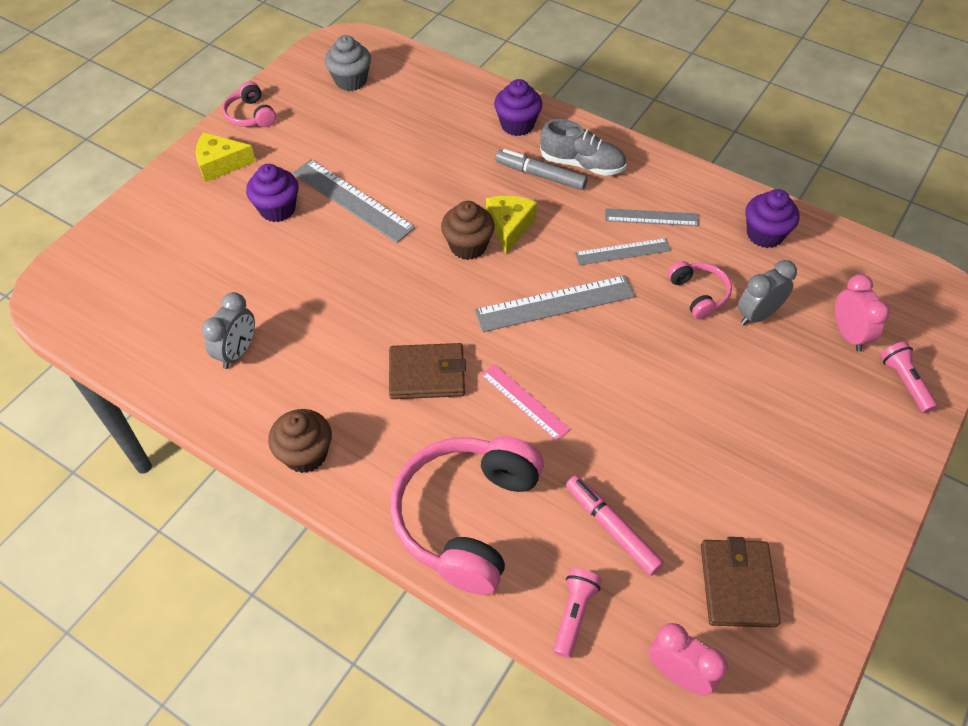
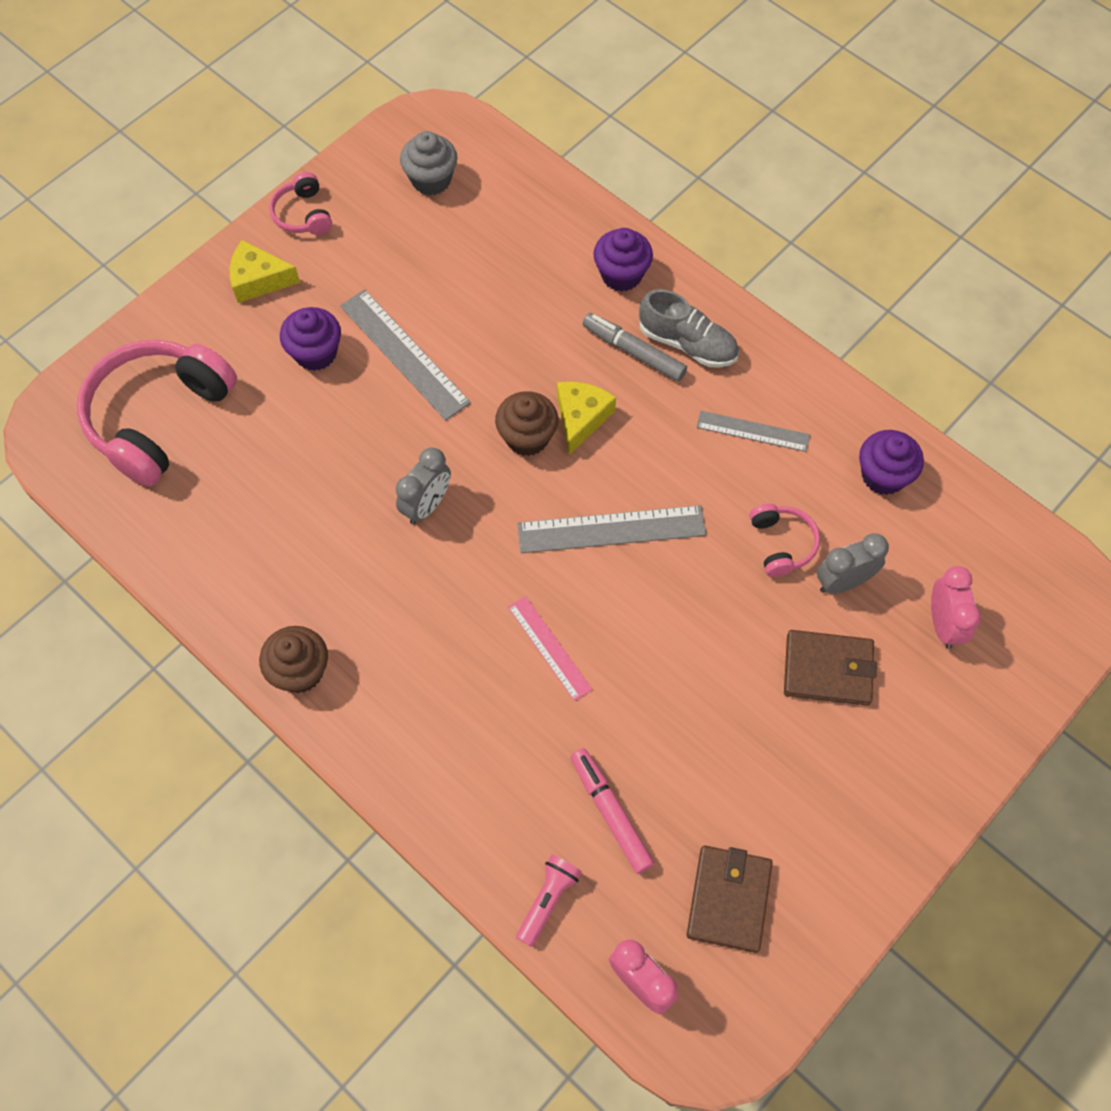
camera: 10 degrees right, 10 degrees up
(238, 352) = (245, 535): grey clock -> grey clock (427, 505)
(427, 374) = (448, 596): brown wallet -> brown wallet (828, 669)
(466, 517) = (458, 773): pink headphones -> pink headphones (158, 418)
(623, 252) = (707, 473): grey ruler -> none
(904, 382) = (989, 695): pink flashlight -> none

